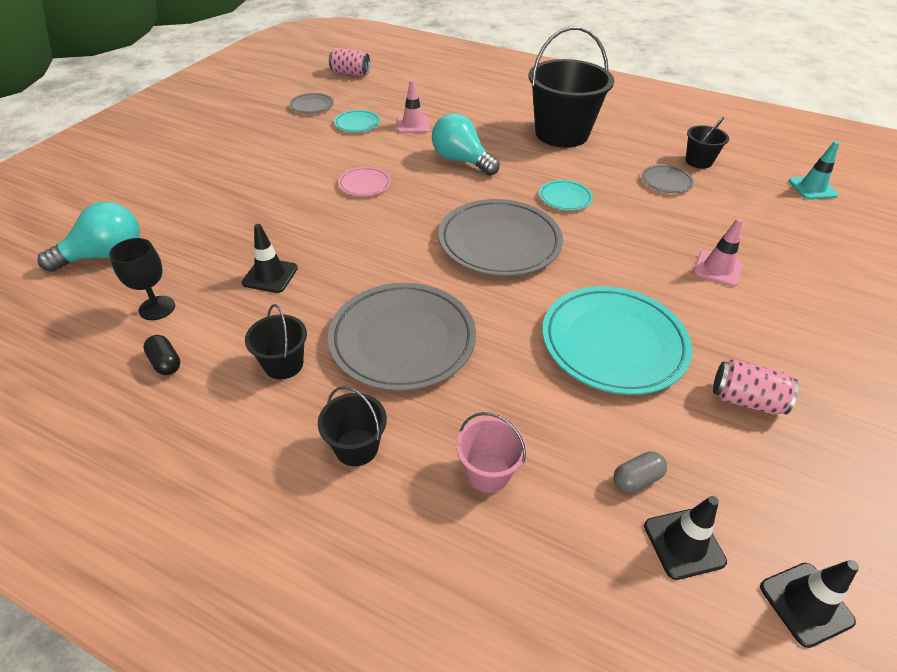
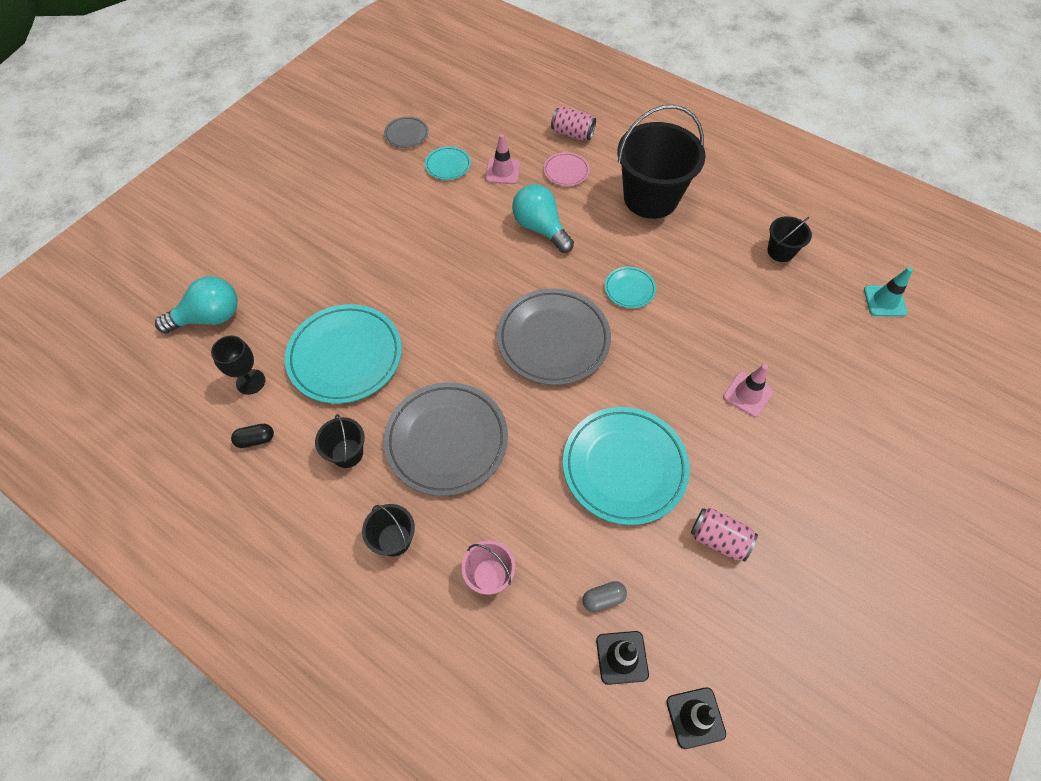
camera: 10 degrees right, 15 degrees up
(165, 363) = (255, 440): black capsule -> black capsule turned 75 degrees counterclockwise
(270, 275) = (345, 356): black traffic cone -> turquoise plate
(350, 73) = (452, 85): pink can -> pink can (572, 134)
(364, 184) = (442, 252): pink plate -> pink plate (566, 171)
(666, 182) = (737, 277): grey plate -> none

